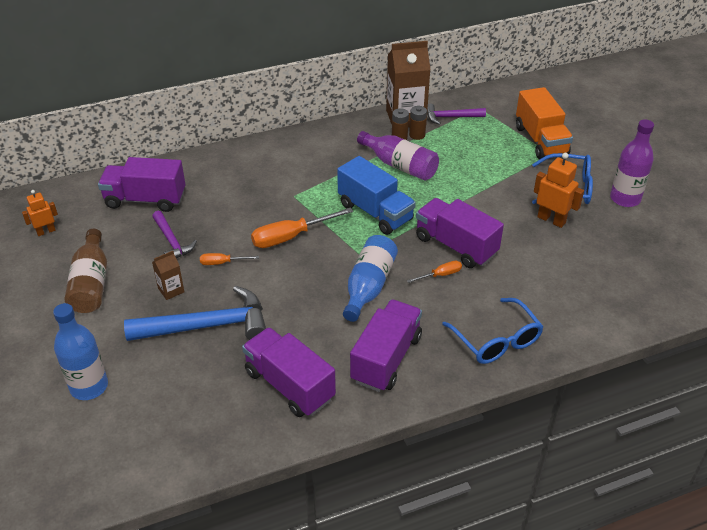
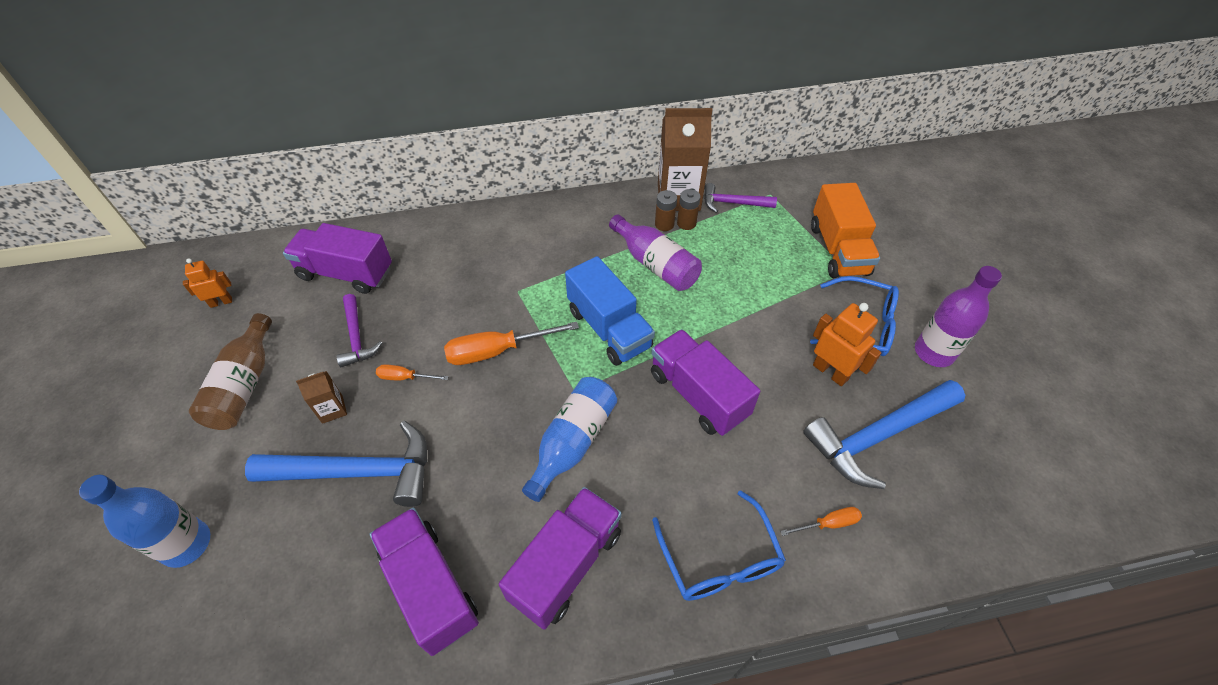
camera: 10 degrees right, 10 degrees up
(440, 275) = (668, 438): orange screwdriver -> orange screwdriver (828, 524)
(594, 254) = (878, 436): none -> blue hammer

